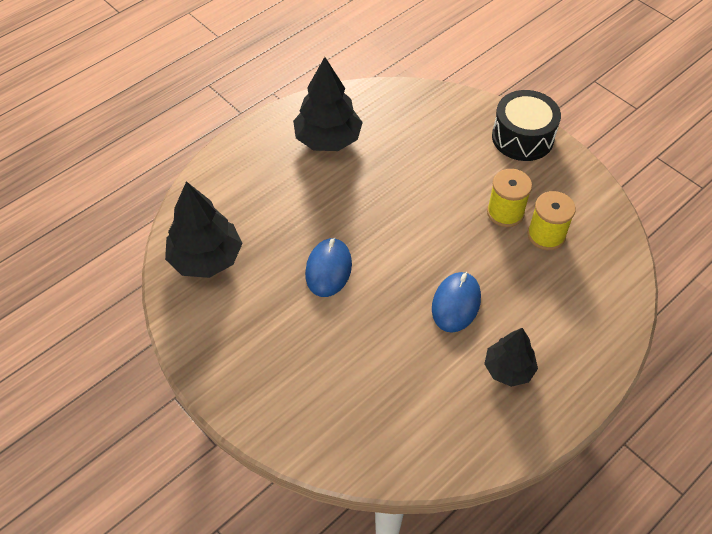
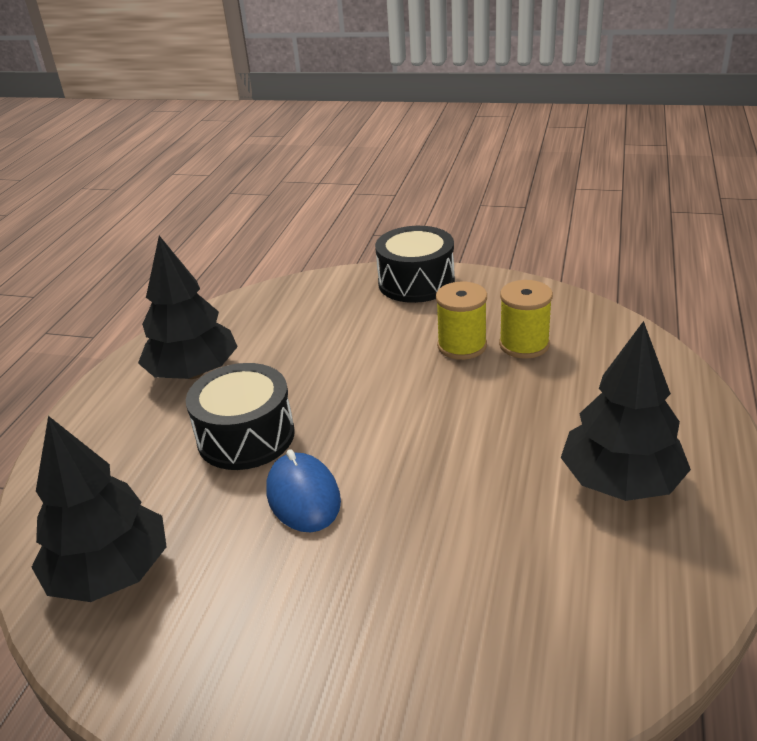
camera: 30 degrees left, 20 degrees down
(326, 208) = (246, 436): none -> black drum
(456, 303) = (494, 450): blue mouse -> none
(508, 369) = (620, 482): black tree -> black tree, size x1.57

